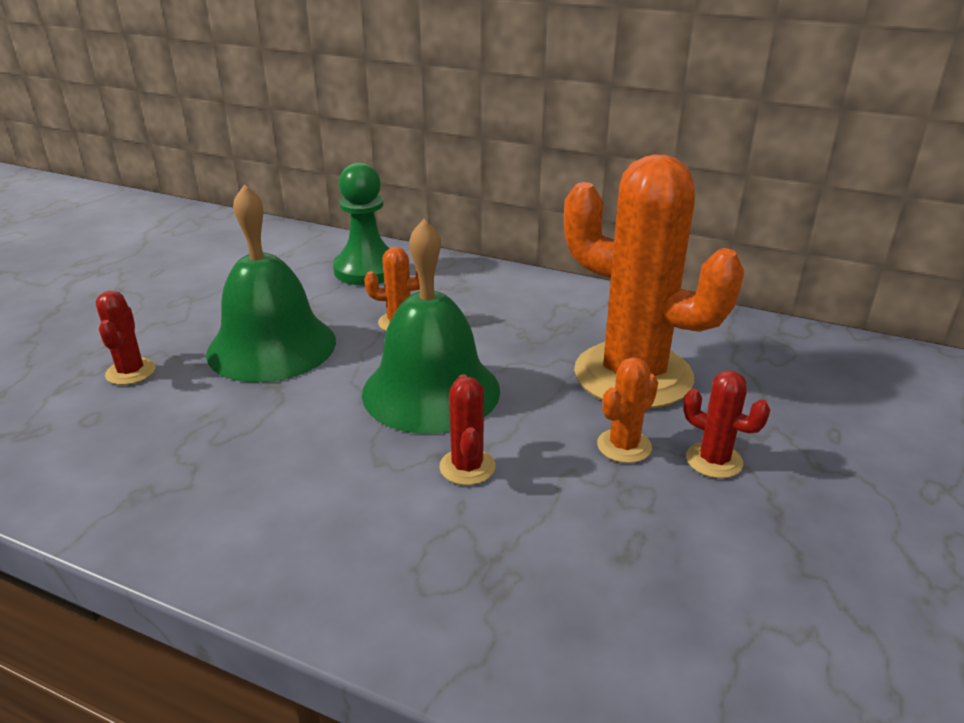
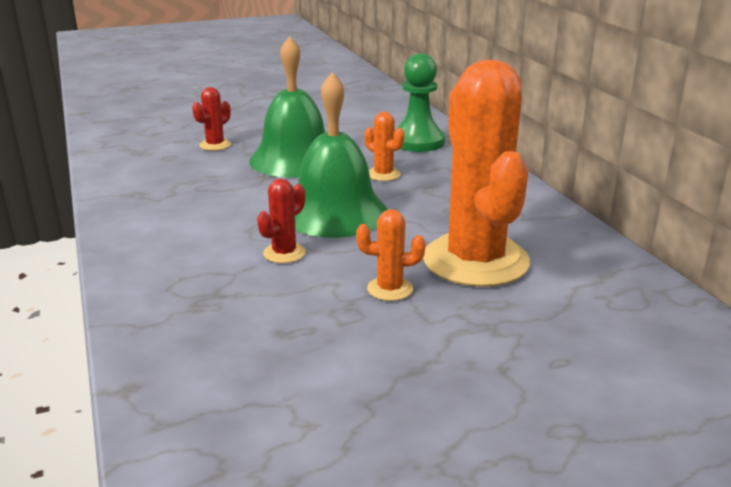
camera: 45 degrees right, 5 degrees down
(714, 460) = (432, 325): red cactus -> none

